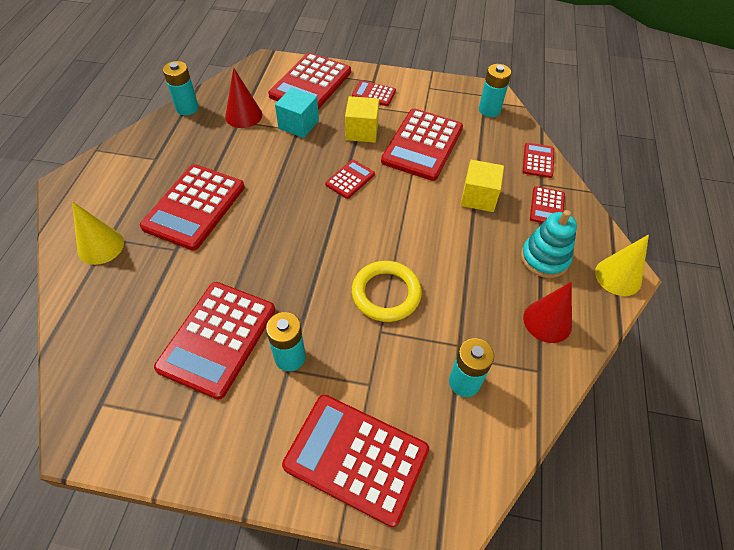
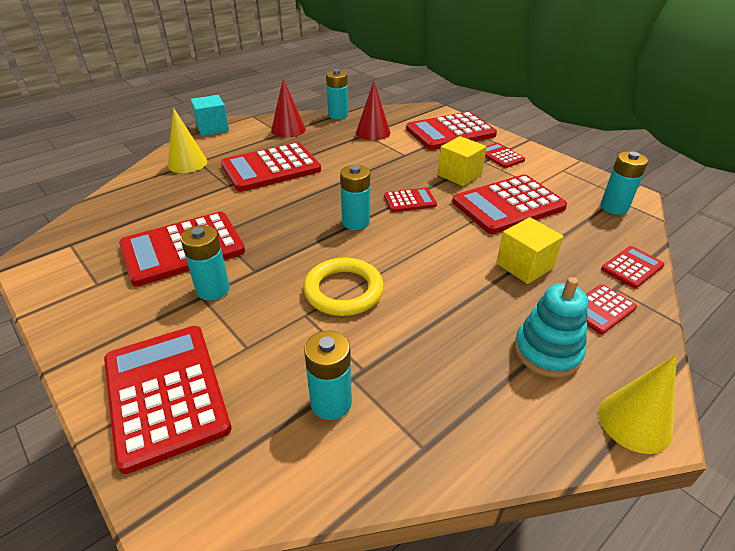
camera: 40 degrees right, 15 degrees down
(298, 124) = (409, 152): turquoise cube -> turquoise cube (212, 128)
(331, 225) = (355, 222): none -> turquoise battery
(547, 321) = (486, 409): red cone -> red cone (288, 130)

